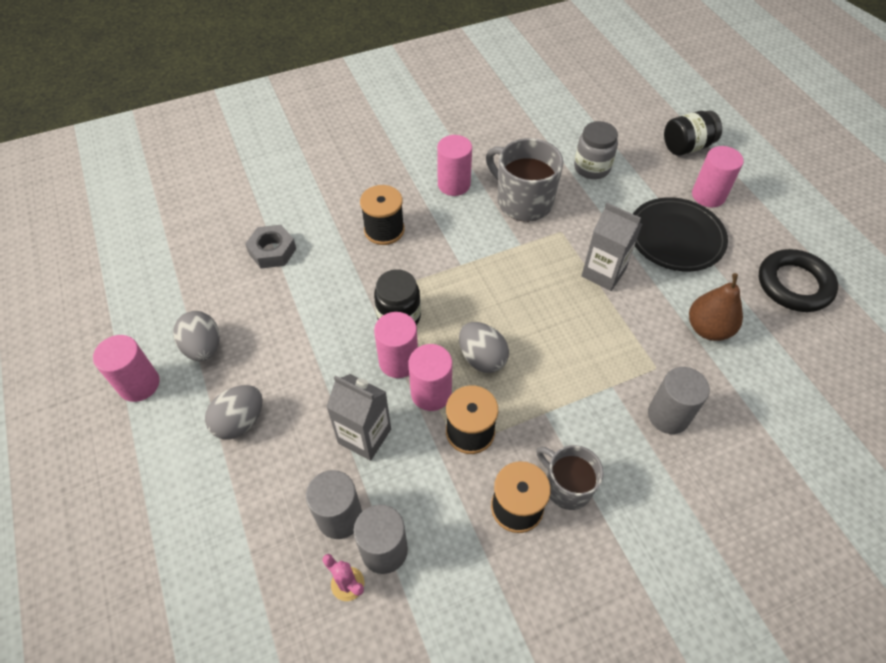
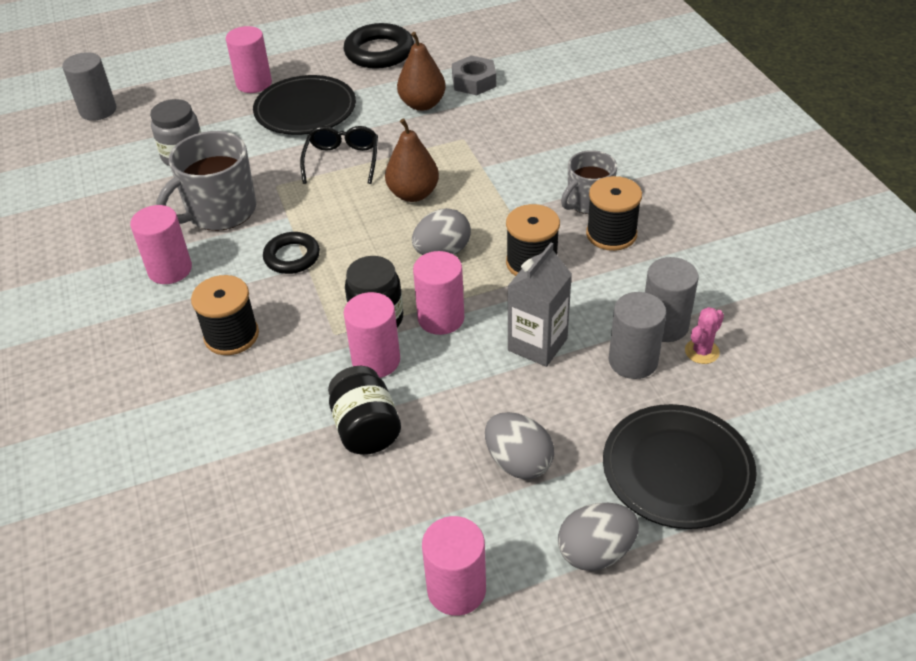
camera: 85 degrees left, 10 degrees down
(203, 347) = (401, 518): grey egg -> grey egg (595, 552)
(213, 545) = (677, 469): none -> black plate
(272, 251) = (239, 455): grey nut -> grey nut (474, 82)
(431, 393) = (484, 291): pink cylinder -> pink cylinder (376, 360)
(471, 254) = (292, 257): none -> black ring
(561, 331) = (413, 194): none -> brown pear
(603, 273) = (342, 160): grey carton -> black glasses
(668, 415) = (515, 137): grey cylinder -> grey cylinder (98, 110)
(686, 146) = (176, 88): black jar -> black jar (366, 428)

